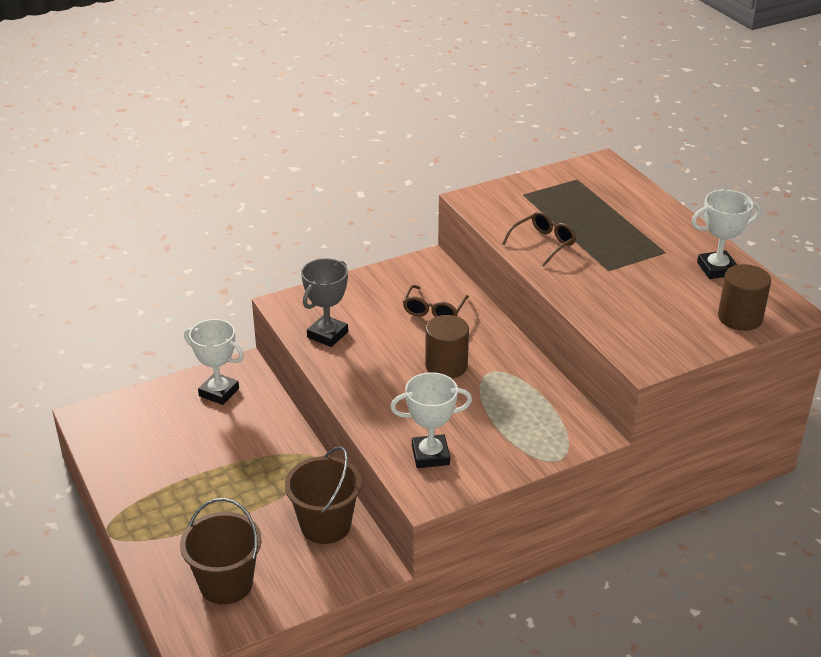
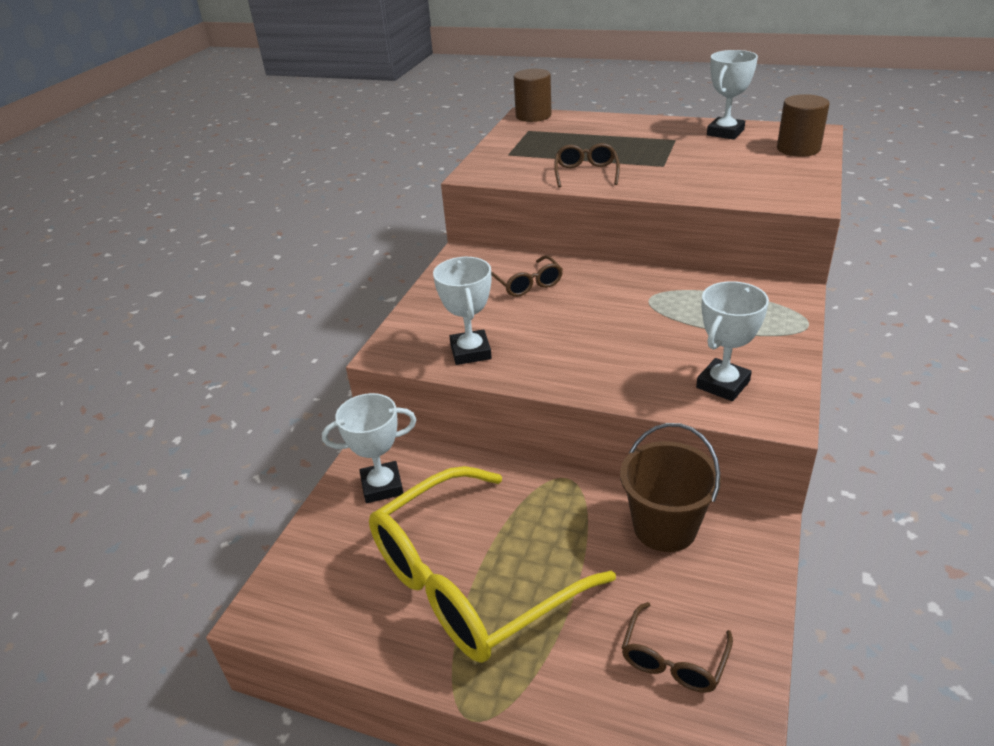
camera: 40 degrees left, 0 degrees up
(190, 474) = (470, 582): none -> yellow glasses
(226, 584) = (673, 660): brown bucket -> brown glasses
(327, 334) = (470, 352): grey trophy -> white trophy
(446, 366) = (609, 314): brown cylinder -> brown cylinder (533, 116)

